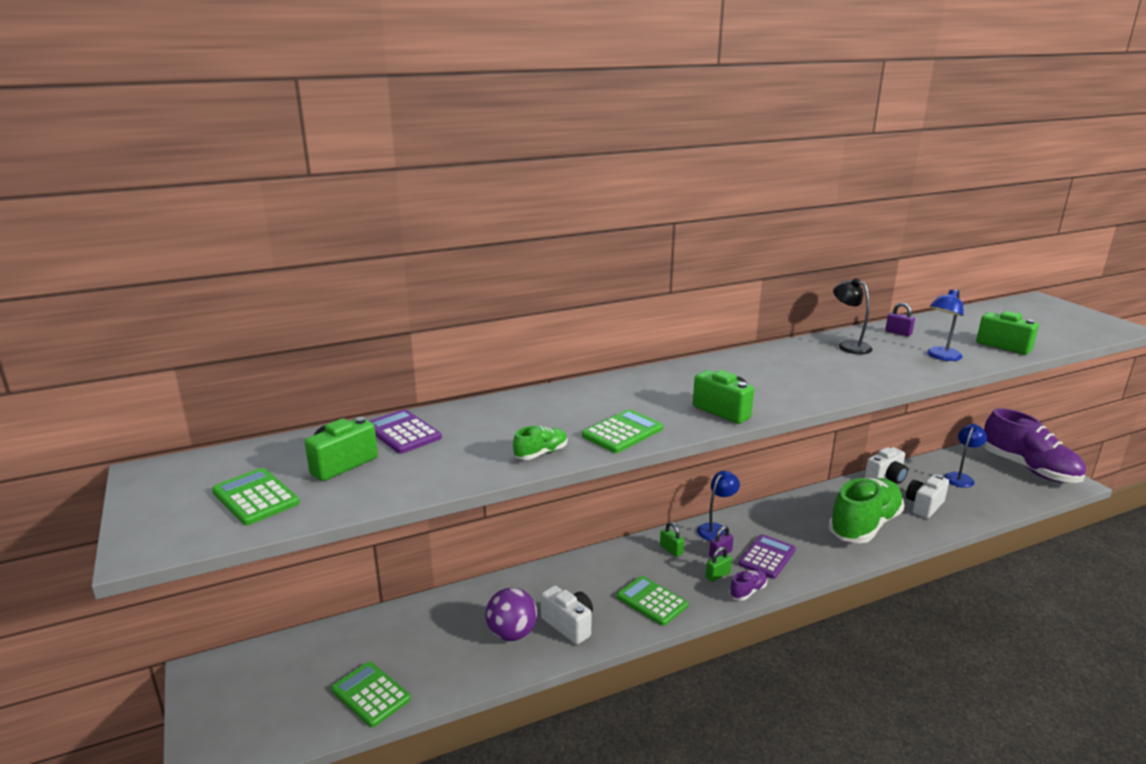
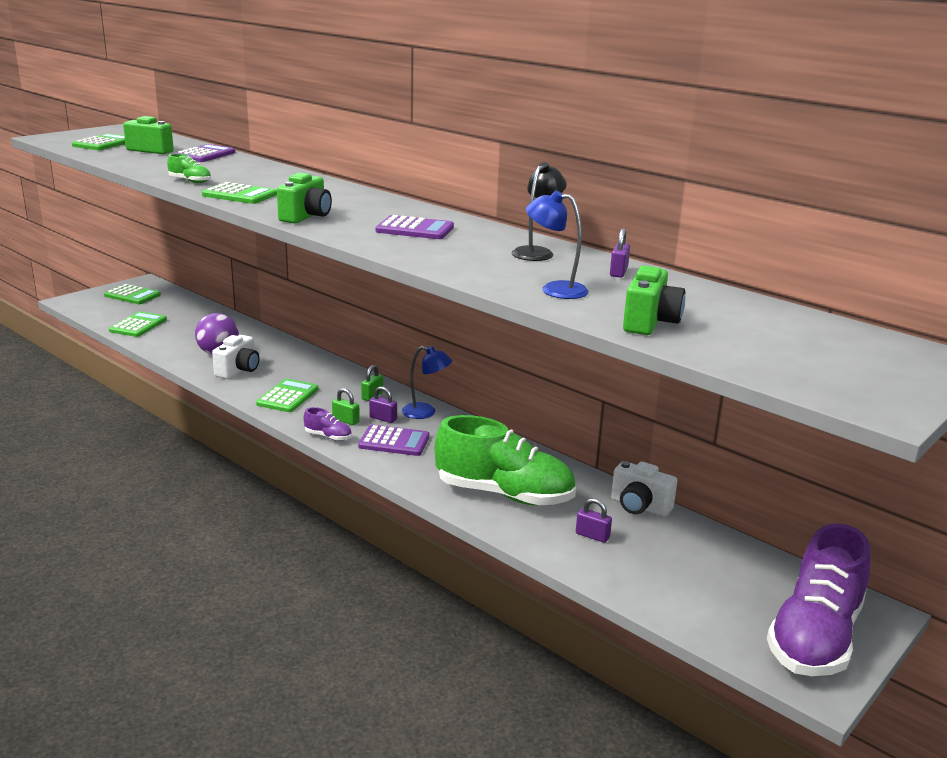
camera: 65 degrees right, 0 degrees up
(246, 690) = (132, 295): none -> green calculator
(778, 374) = (415, 229): none -> purple calculator
(924, 506) = (592, 536): white camera -> purple padlock
(961, 477) = (708, 567): blue lamp -> none

